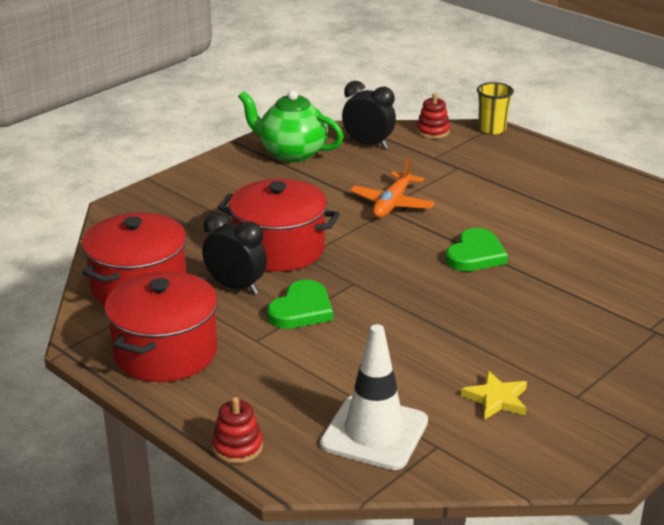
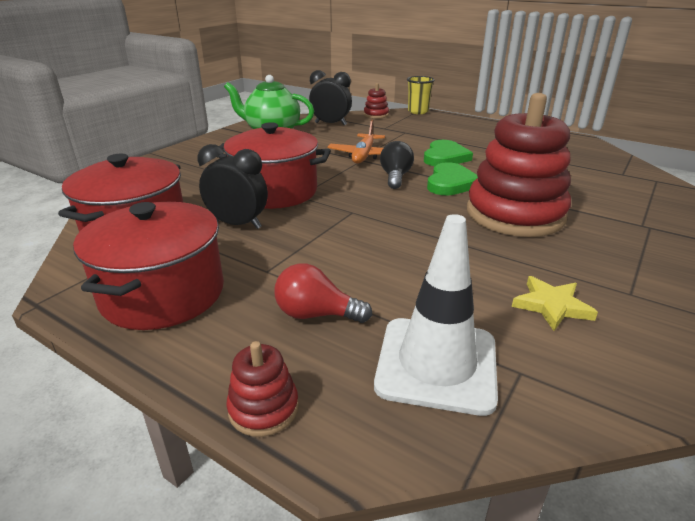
camera: 10 degrees left, 0 degrees up
(291, 384) = (316, 314): none -> red light bulb
(301, 309) = (308, 238): green heart -> green heart (445, 157)
(417, 240) = (395, 177): none -> black light bulb
(522, 302) = (515, 214): none -> red stacking toy

